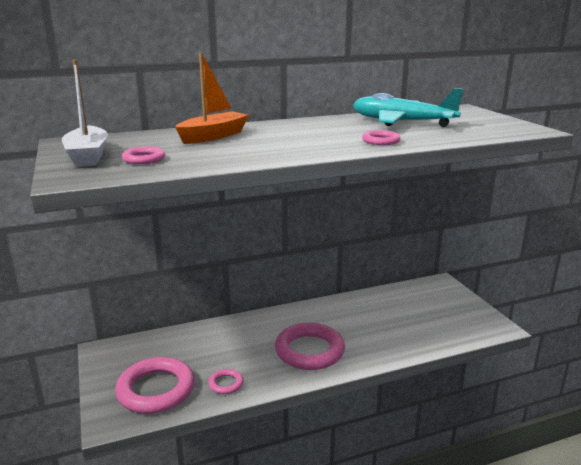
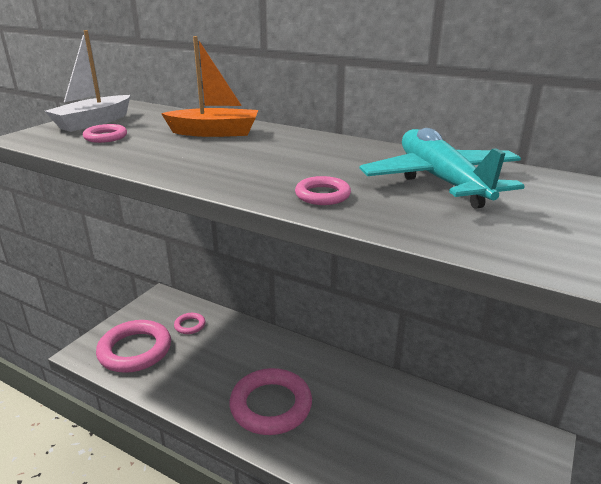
camera: 50 degrees right, 5 degrees up
(226, 384) = (173, 382): pink ring -> pink ring (190, 325)

